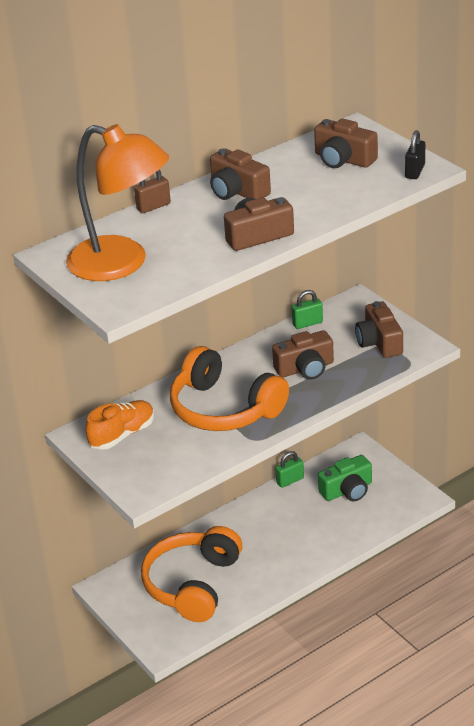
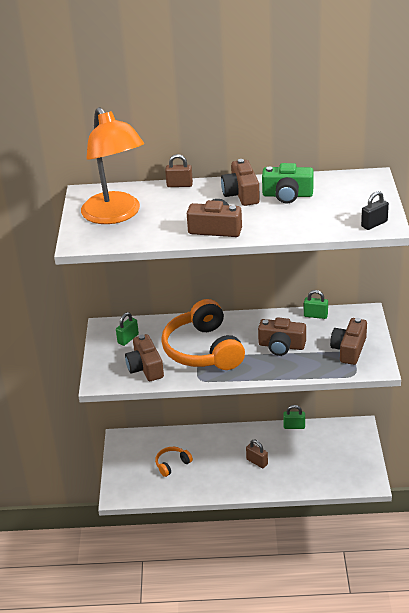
camera: 35 degrees right, 0 degrees up
(122, 435) = (128, 339): orange shoe -> green padlock
(193, 584) = (172, 464): orange headphones -> orange headphones, size x0.46
(286, 535) = (257, 462): none -> brown padlock
(343, 159) = (336, 197): brown camera -> brown camera (145, 367)
(347, 490) = (325, 451): green camera -> green camera (287, 195)

